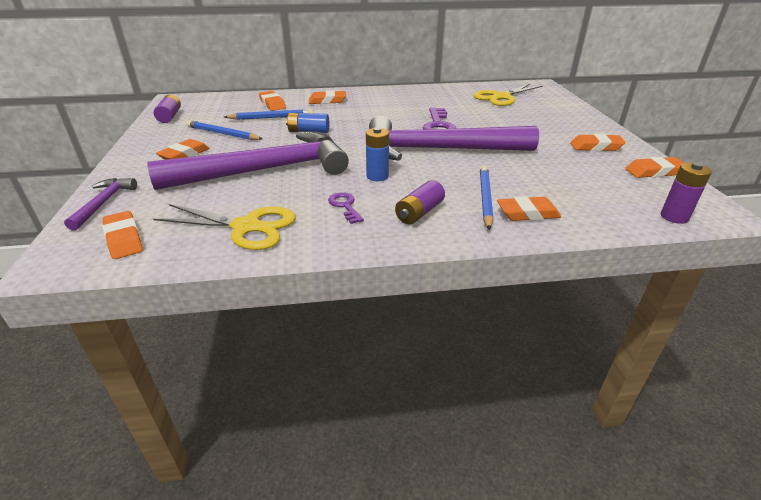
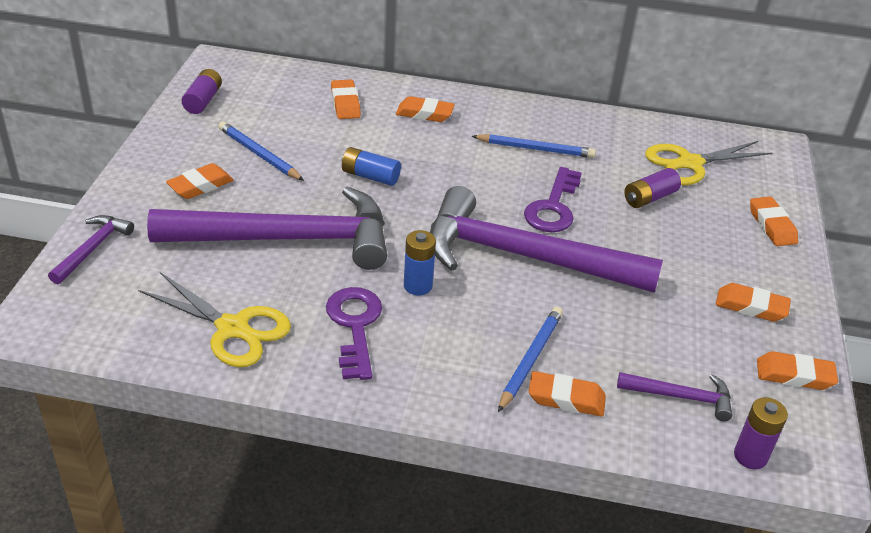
camera: 15 degrees right, 5 degrees up
(124, 239) = (103, 311): orange eraser -> orange eraser (772, 225)
(271, 117) = (333, 134): blue pencil -> blue pencil (535, 149)
(345, 206) = (355, 326): purple key -> purple key, size x1.73
(419, 212) = (436, 360): purple battery -> purple battery (649, 198)
(600, 196) = (681, 397): none -> purple hammer

